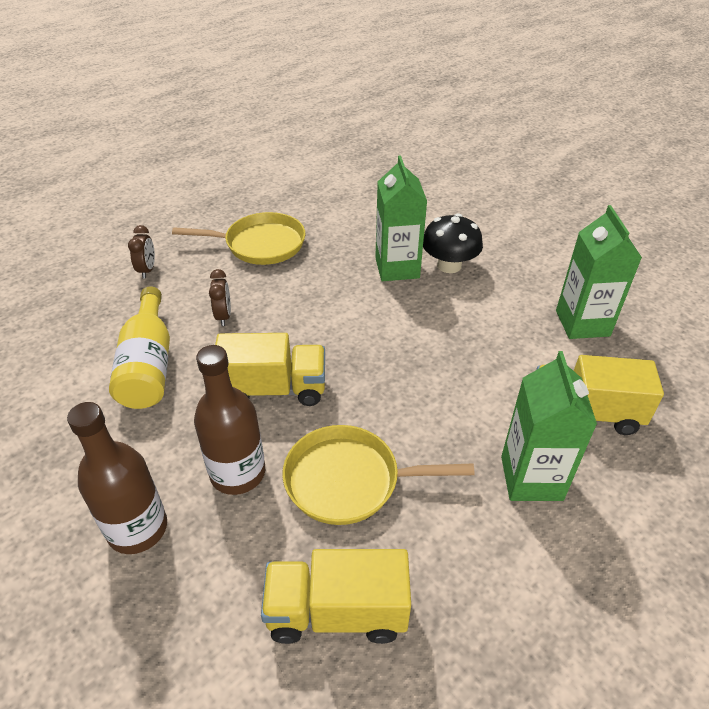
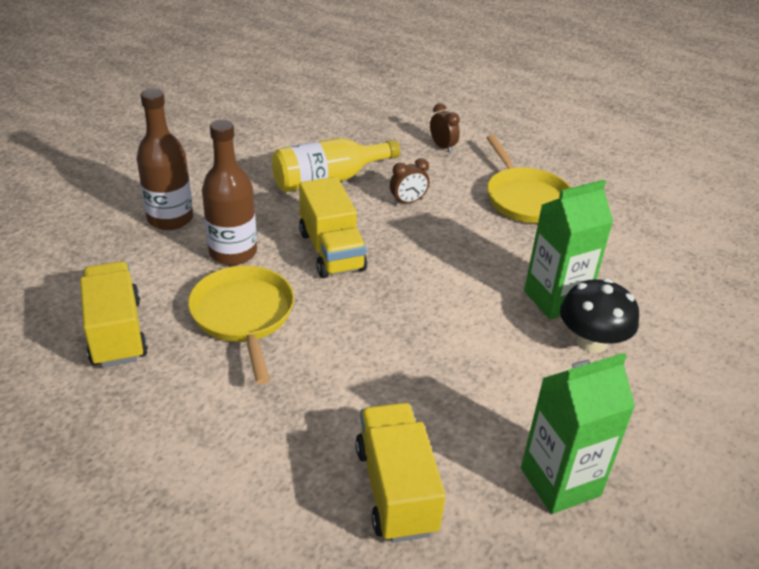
camera: 70 degrees right, 5 degrees down
(147, 270) = (442, 147): brown clock -> brown clock turned 105 degrees counterclockwise
(531, 478) = (284, 445): green carton -> none

